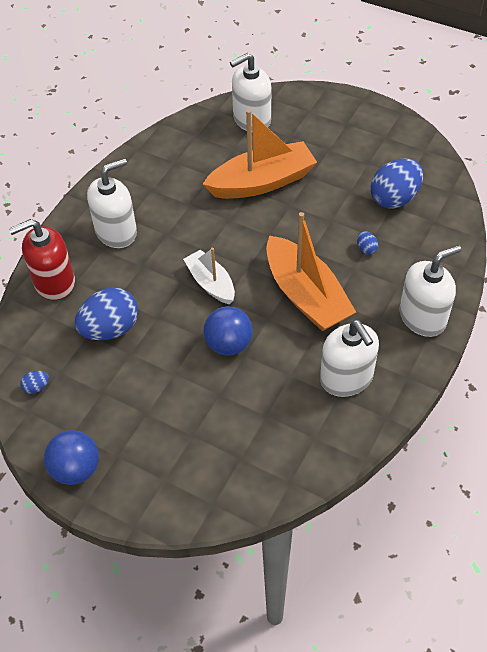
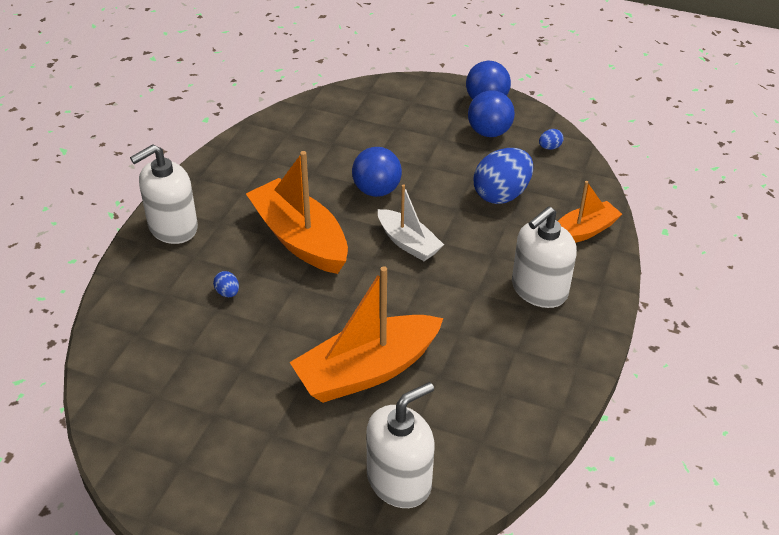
camera: 170 degrees right, 10 degrees down
(54, 282) = (583, 231): red soap dispenser -> orange boat
(91, 416) = (489, 132): none -> blue ball
(346, 378) = (257, 173): white soap dispenser -> none
(394, 198) = (182, 361): blue egg -> none

